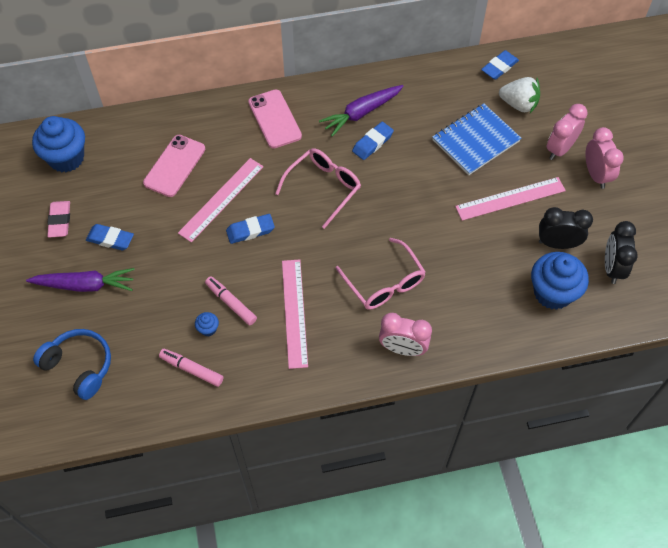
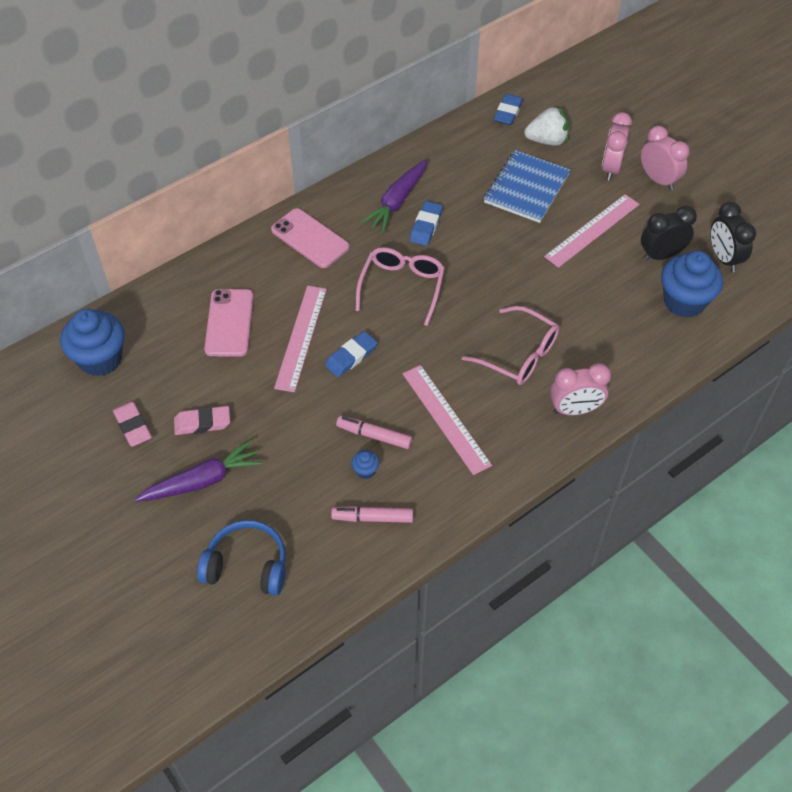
camera: 25 degrees left, 5 degrees down
(110, 239) = (202, 423): blue eraser -> pink eraser

